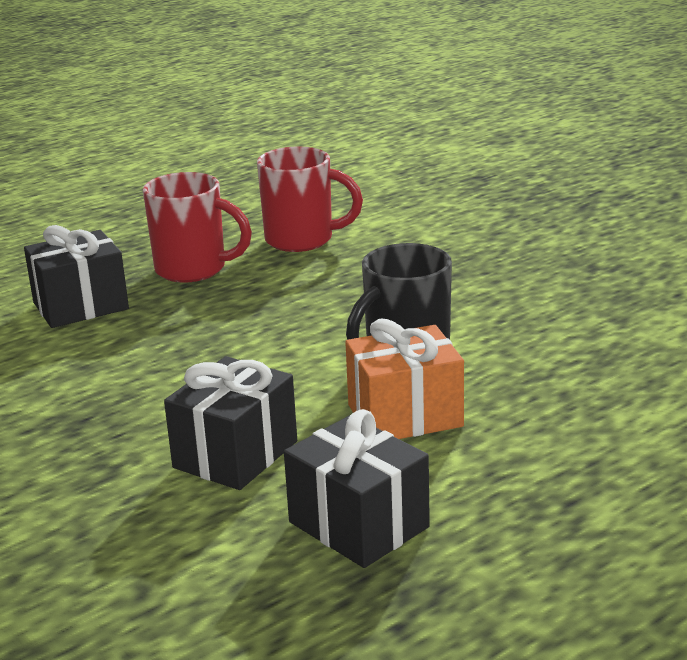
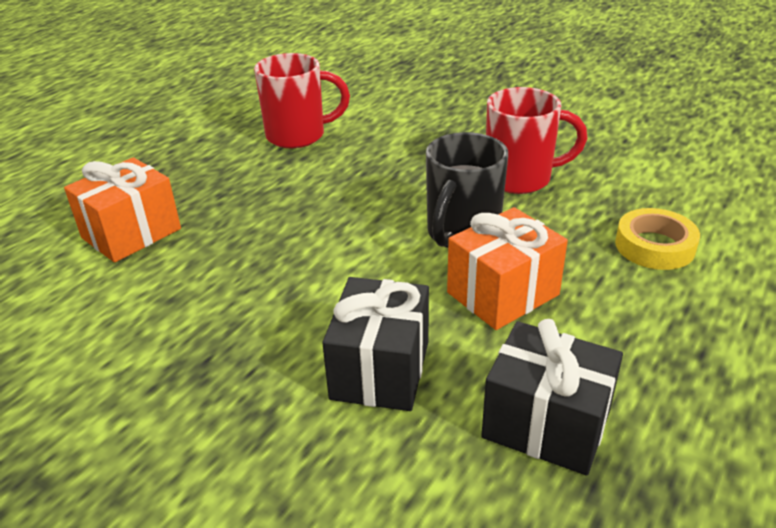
camera: 20 degrees left, 10 degrees up
(80, 306) = (131, 233): black gift -> orange gift
(194, 270) = (219, 178): red mug -> red mug (521, 178)
(611, 402) = (654, 246): none -> yellow tape

